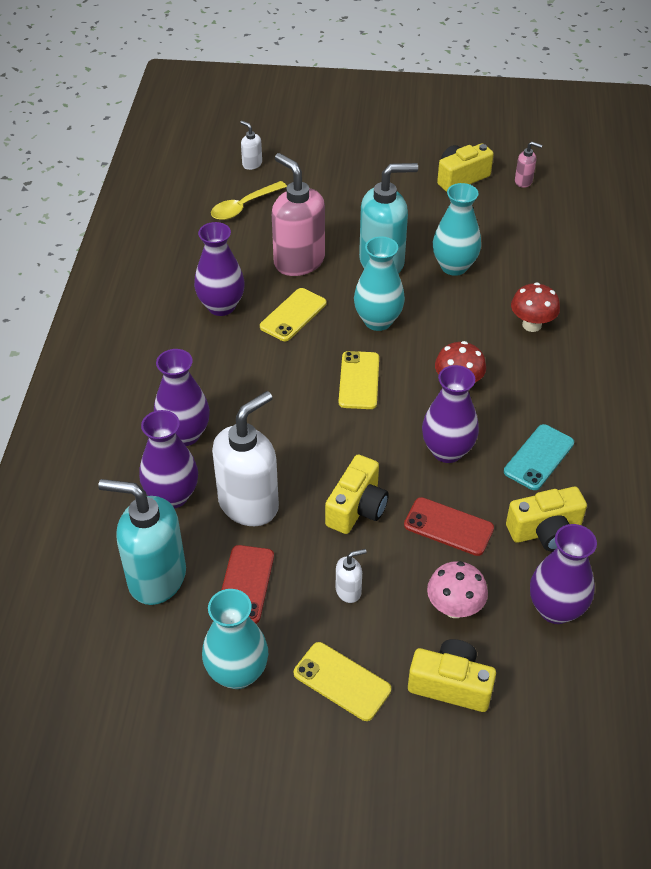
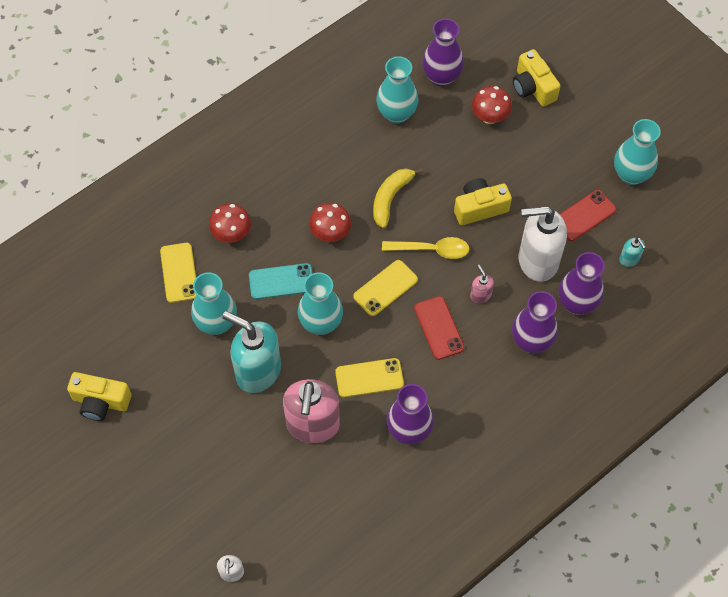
camera: 135 degrees left, 15 degrees up
(156, 577) = (629, 259): turquoise soap dispenser -> turquoise soap dispenser, size x0.44
(244, 206) = (290, 524): yellow spoon -> yellow spoon (431, 250)
(342, 681) = (583, 130): yellow phone -> yellow phone (179, 273)
(348, 591) = (533, 168): white soap dispenser -> none
(447, 451) = (390, 198): purple vase -> yellow banana
(448, 527) = (443, 157): red phone -> red phone (438, 328)
(454, 608) = (489, 117): pink mushroom -> red mushroom
(523, 181) = (64, 355): pink soap dispenser -> pink soap dispenser (480, 295)
(538, 457) = (346, 152): turquoise phone -> turquoise phone (281, 281)
(545, 531) = (396, 114): yellow camera -> turquoise vase

